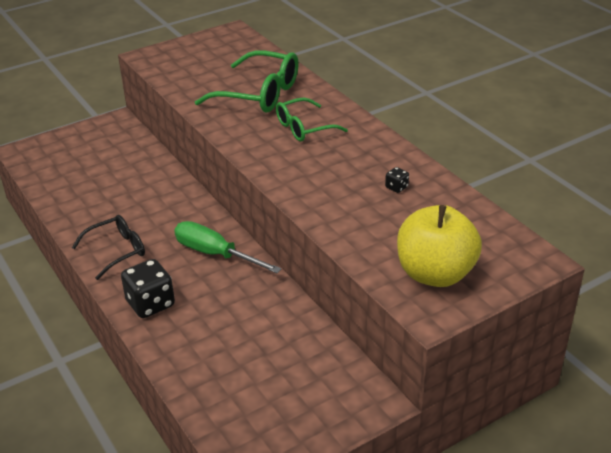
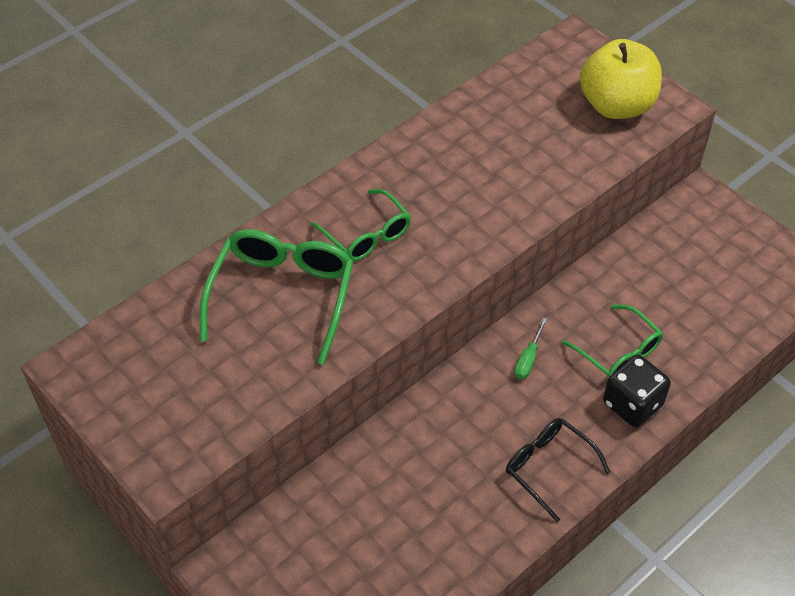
camera: 100 degrees left, 15 degrees up
(203, 305) = (618, 352): none -> green glasses
(215, 254) = (528, 359): green screwdriver -> green screwdriver, size x0.51
(396, 187) = (480, 140): black dice -> none

